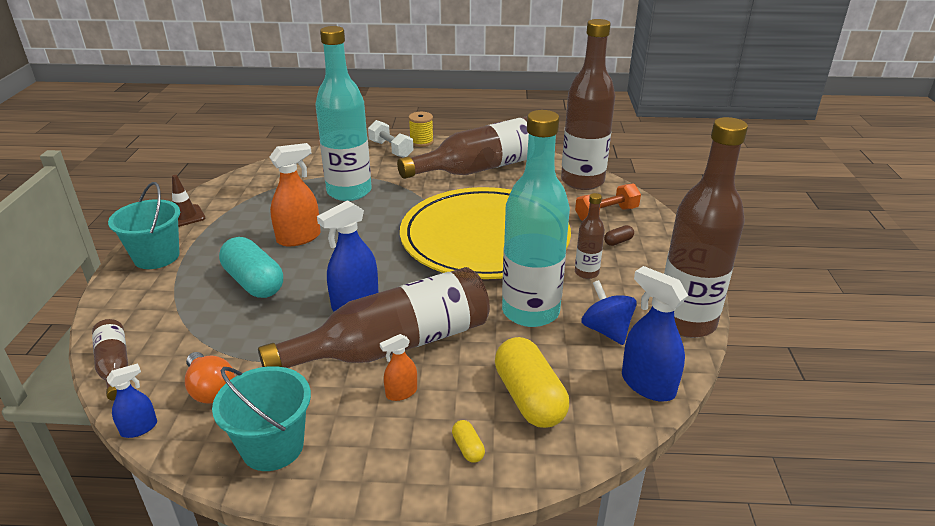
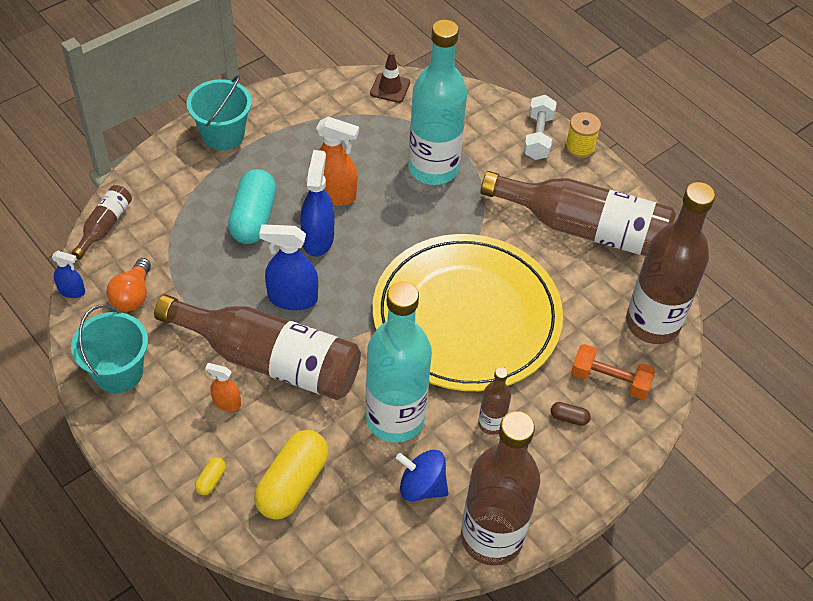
camera: 45 degrees right, 20 degrees up
(185, 216) = (285, 101): brown traffic cone -> brown traffic cone (390, 88)
(606, 330) = (421, 486): blue spinning top -> blue spinning top turned 90 degrees counterclockwise
(647, 385) = (379, 553): blue spray bottle -> blue spray bottle (318, 239)

